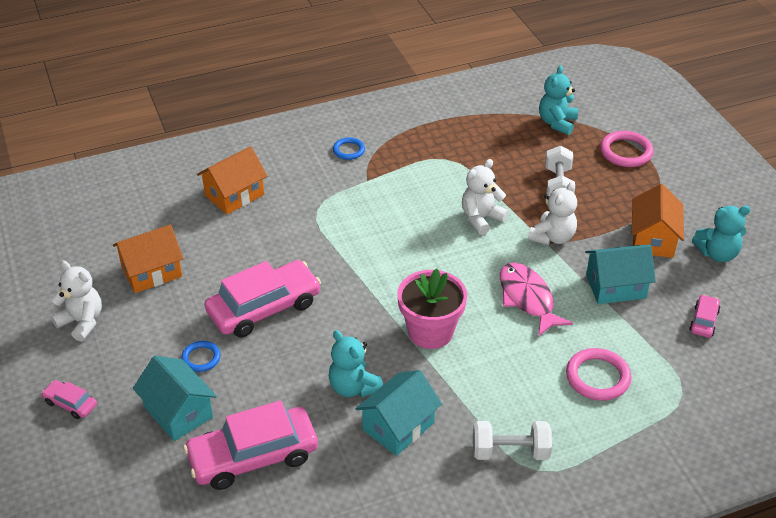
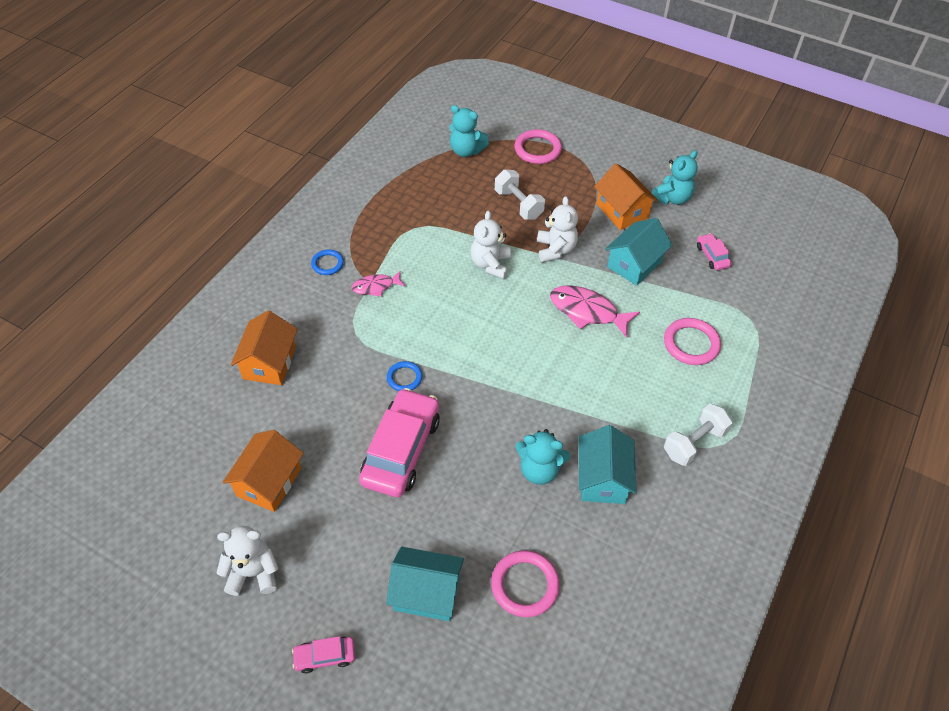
camera: 40 degrees left, 10 degrees up
(201, 358) = (395, 531): blue ring -> blue ring (404, 378)
(253, 456) = (524, 585): pink car -> pink ring
(368, 185) = (376, 286): none -> pink fish
(430, 332) = (548, 384): pink flower pot -> none
(557, 123) = (466, 151): turquoise teddy bear -> turquoise teddy bear turned 45 degrees counterclockwise

